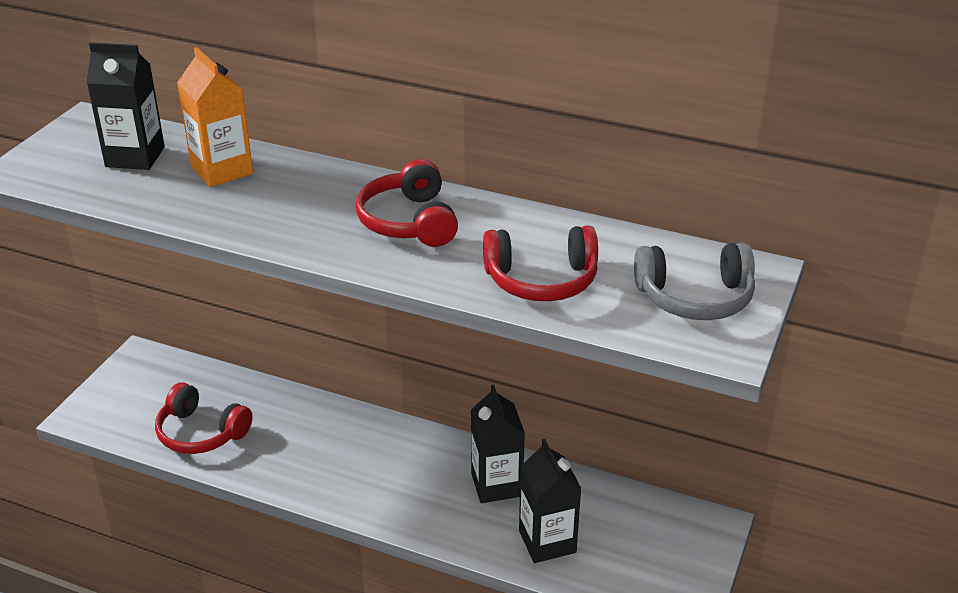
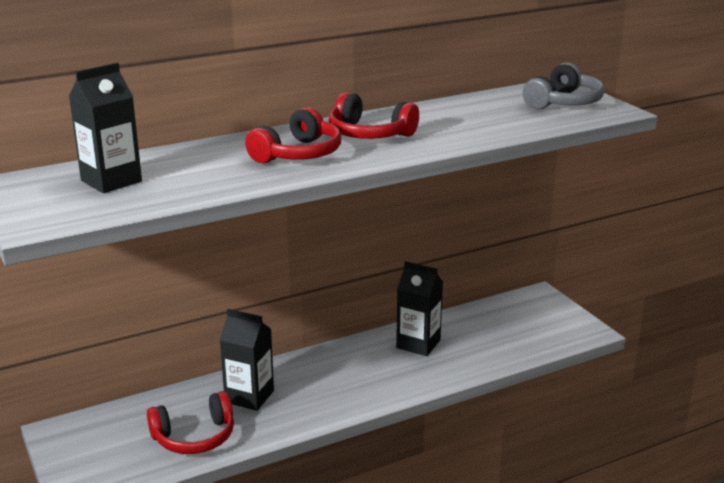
camera: 50 degrees left, 10 degrees down
(222, 170) = (194, 162): orange carton -> none
(541, 280) = (491, 125): red headphones -> red headphones (298, 154)
(547, 541) = (488, 349): black carton -> black carton (249, 396)

